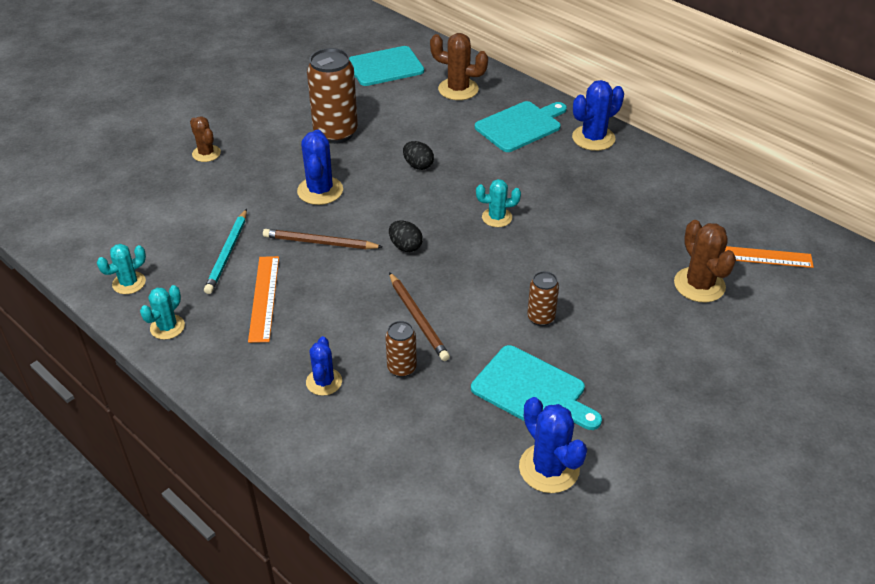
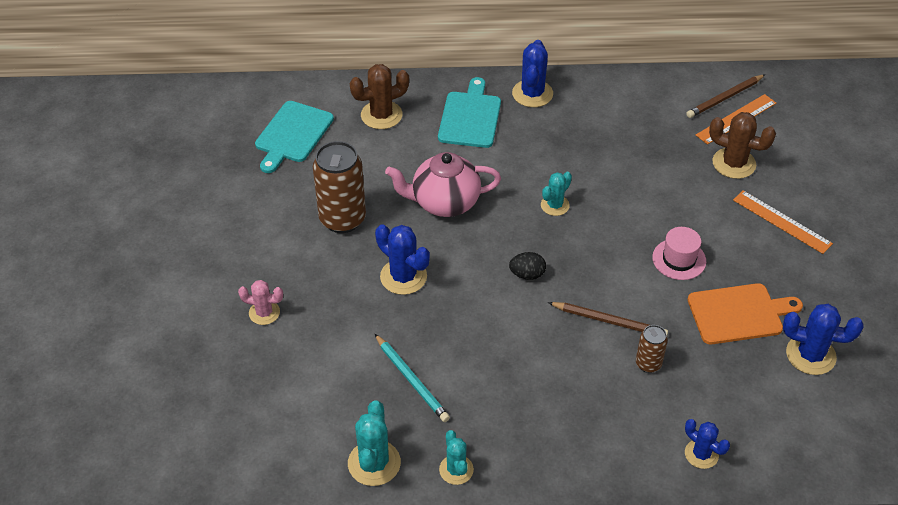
camera: 45 degrees left, 5 degrees up
(129, 283) = (374, 463): turquoise cactus -> turquoise cactus, size x1.55
(206, 153) = (264, 313): brown cactus -> pink cactus
(264, 298) = (489, 391): orange ruler -> orange ruler (781, 222)
(320, 243) = (465, 318): brown pencil -> brown pencil (725, 98)
(324, 382) = (616, 415): blue cactus -> blue cactus (701, 454)
(418, 165) = (444, 203): black egg -> pink teapot
(532, 391) = (739, 313): turquoise cutting board -> orange cutting board
(541, 318) = (679, 259): brown can -> pink hat

